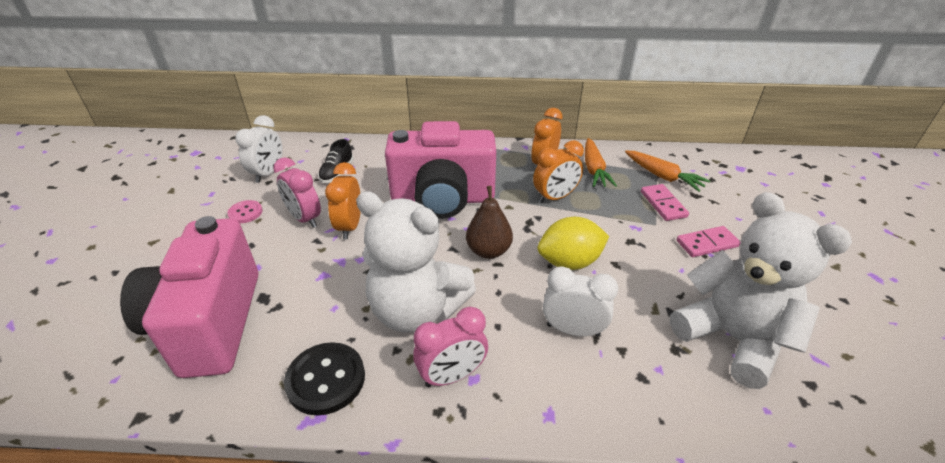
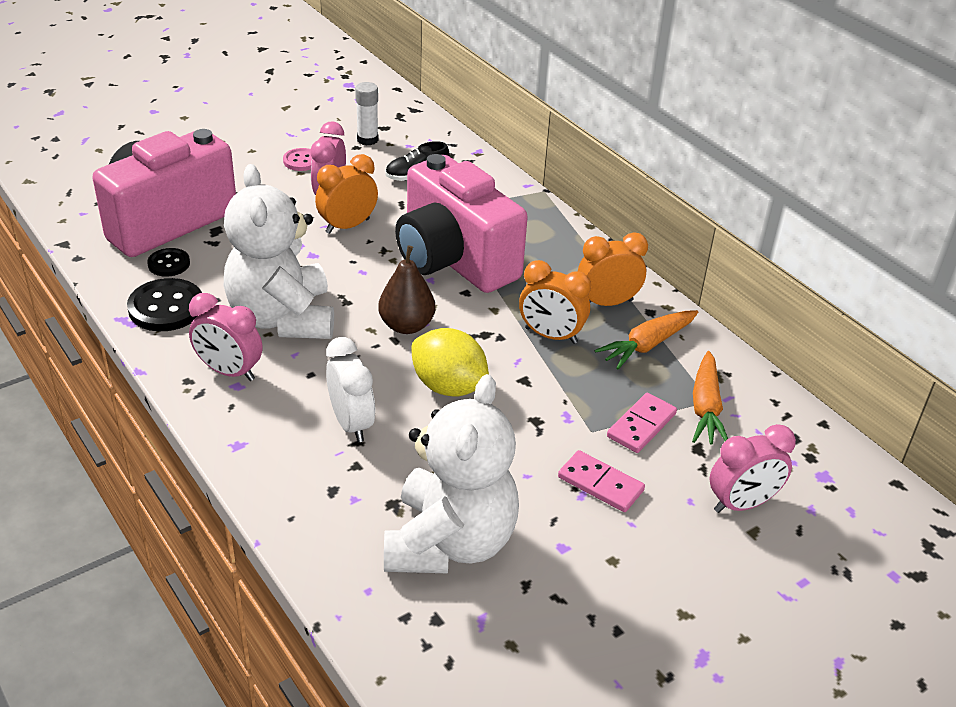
camera: 50 degrees right, 0 degrees up
(268, 173) = (367, 140): white clock -> white glue stick
(269, 349) = (169, 264): none -> black button
(750, 202) = (742, 504): none -> pink clock

